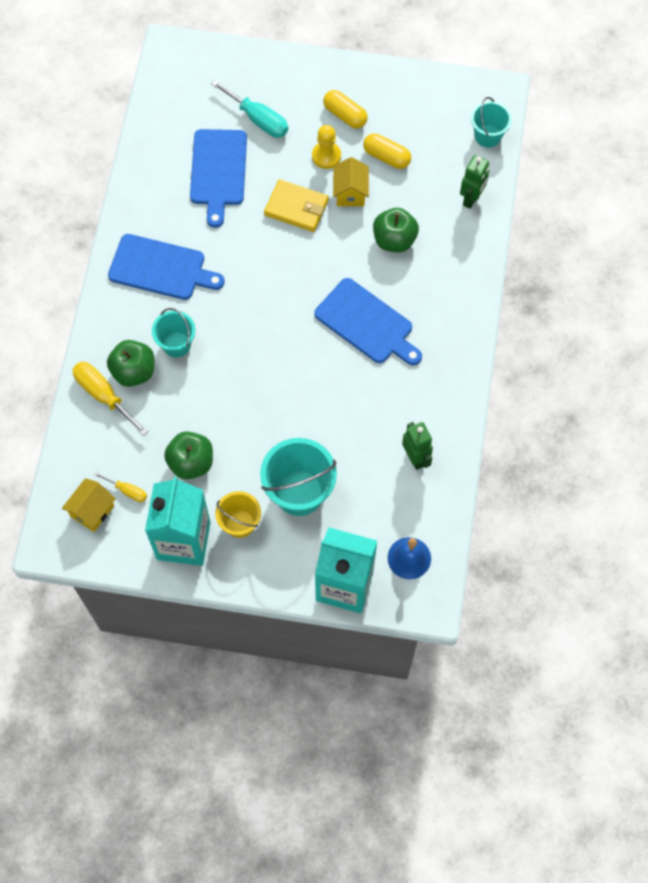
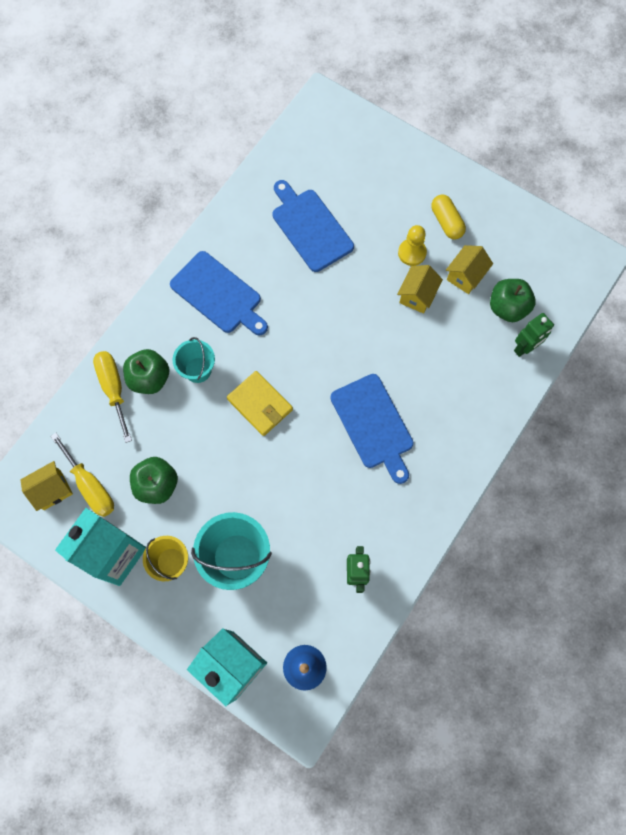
camera: 25 degrees right, 5 degrees up
(127, 491) = (90, 485): yellow screwdriver -> yellow screwdriver, size x1.81
(218, 171) = (310, 227): blue cutting board -> blue cutting board turned 120 degrees clockwise
(258, 119) = (368, 195): turquoise screwdriver -> none
(296, 208) = (362, 289): yellow wallet -> yellow wallet (260, 404)
(386, 157) = (465, 276): yellow capsule -> yellow house
(394, 240) = (435, 357): green apple -> green apple (507, 308)
(487, 136) = (568, 295): turquoise bucket -> none

